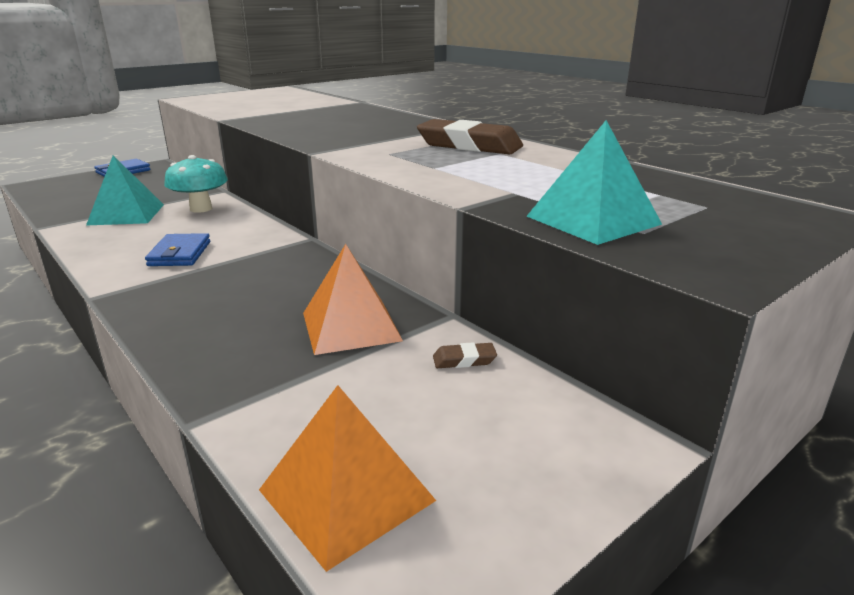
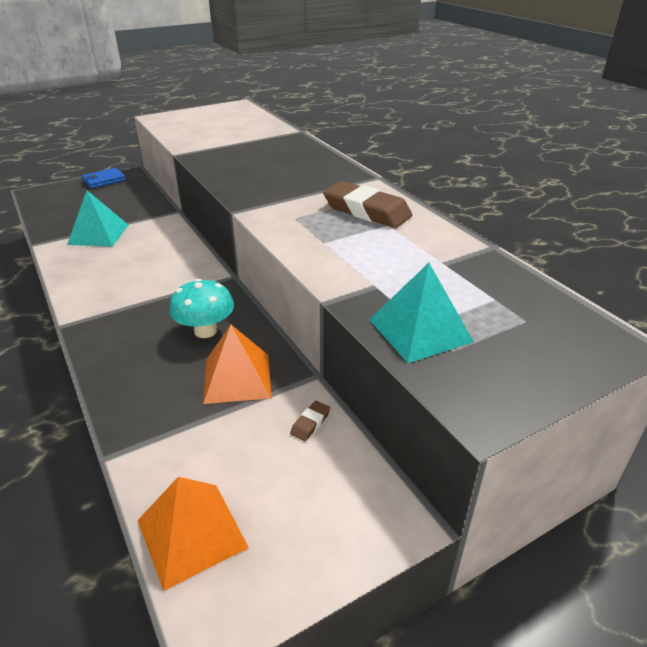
camera: 10 degrees right, 10 degrees up
(180, 254) = (130, 285): blue wallet -> none
(201, 209) = (155, 232): turquoise mushroom -> turquoise mushroom (205, 331)
(464, 360) = (310, 423): brown eraser -> brown eraser turned 60 degrees counterclockwise

